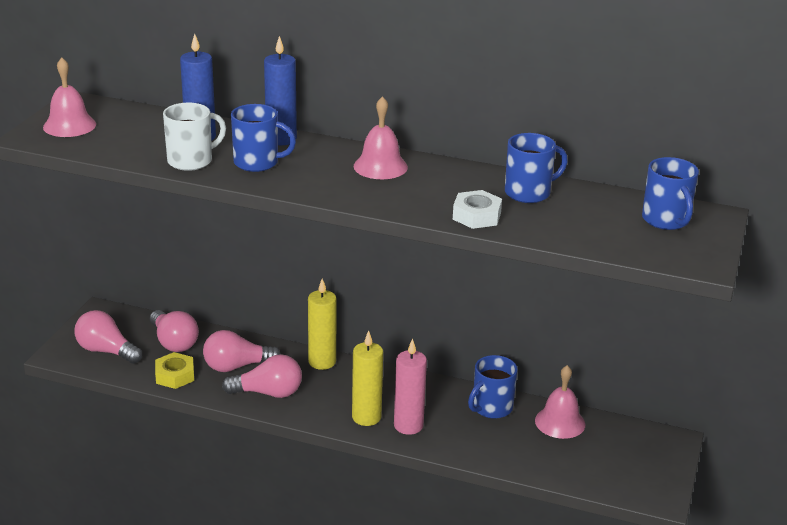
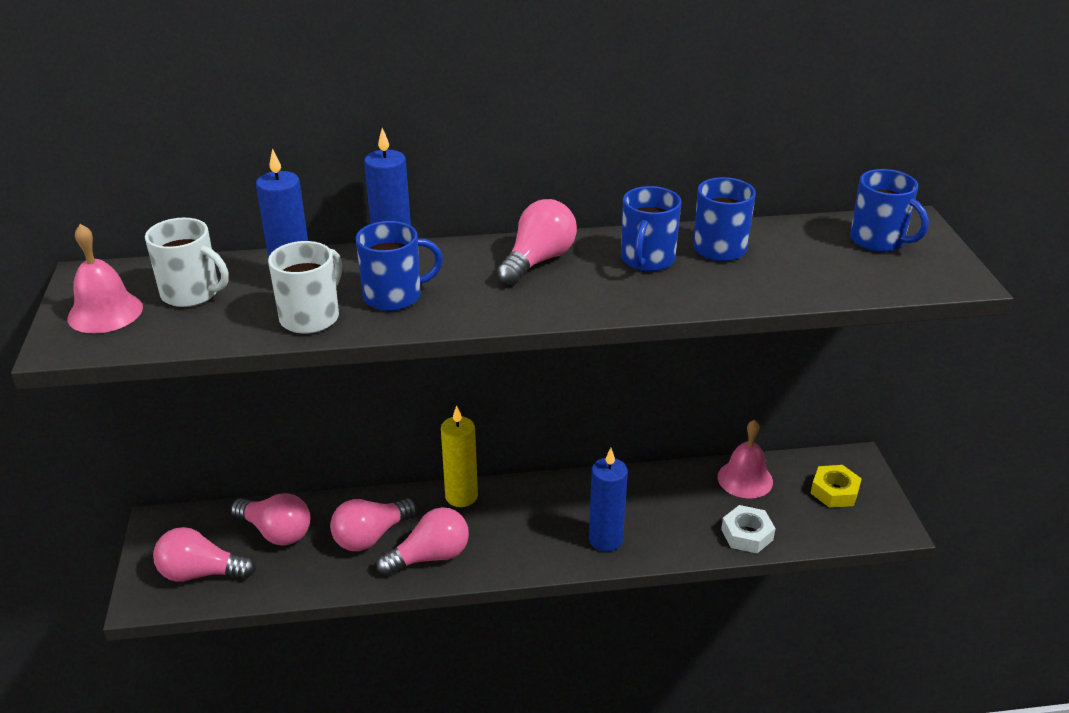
camera: 25 degrees left, 5 degrees up
(130, 128) = (192, 293): none -> white mug
(175, 375) = (307, 575): yellow nut -> yellow nut (834, 491)
(366, 417) = (556, 546): yellow candle -> none
(380, 166) = (538, 260): pink bell -> pink light bulb
(408, 425) = (605, 540): pink candle -> blue candle
(476, 216) = (698, 292): white nut -> white nut (747, 534)
(491, 408) = (670, 487): blue mug -> blue mug (647, 259)

